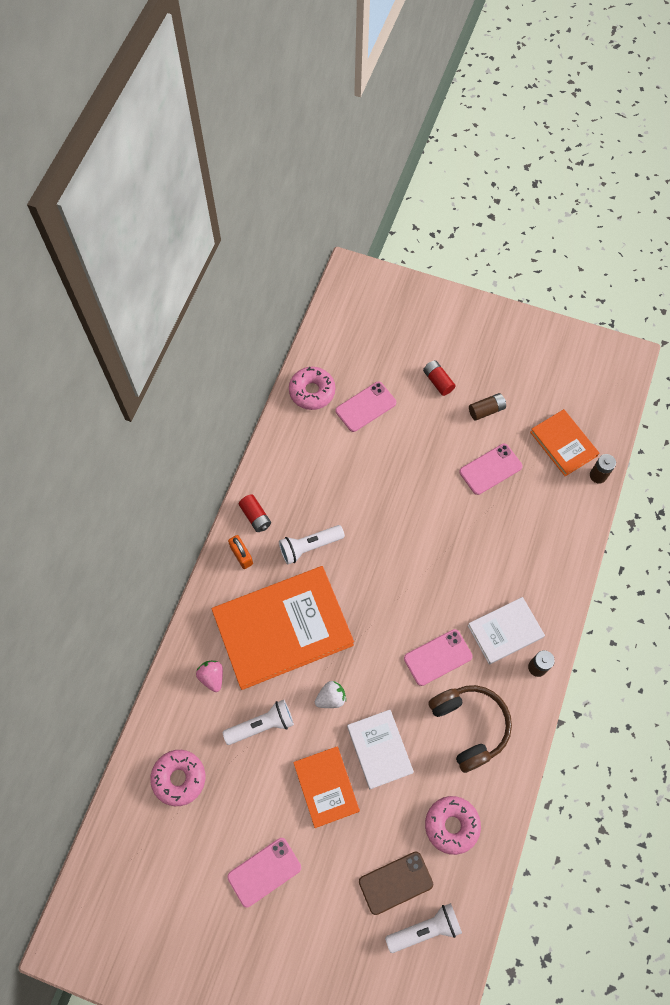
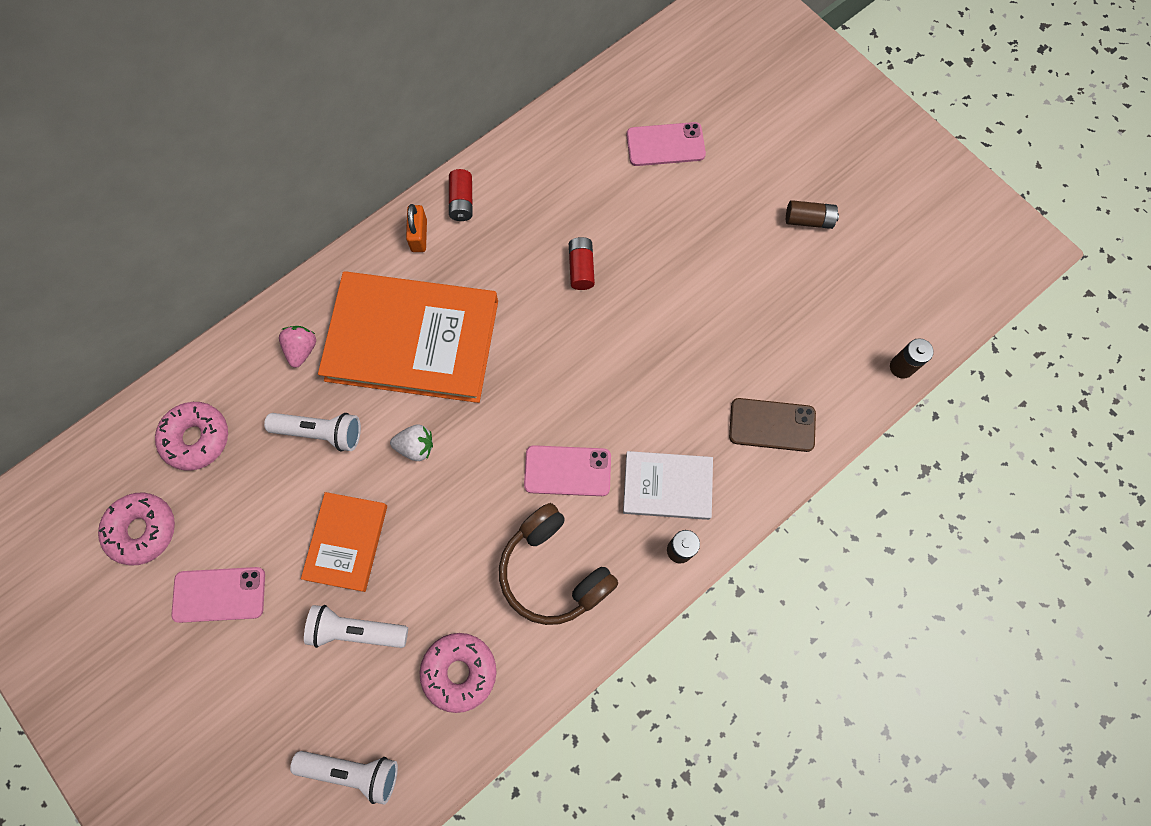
camera: 30 degrees right, 5 degrees up
(309, 547) = (500, 266): white flashlight -> white flashlight (356, 631)
(312, 391) = (614, 97): pink donut -> pink donut (142, 530)
(379, 749) = (433, 536): white book -> none
(395, 882) = (354, 697): brown phone -> brown phone (772, 425)
(438, 381) = (770, 158): red battery -> red battery (581, 268)
(469, 726) = (553, 571): brown headphones -> brown headphones turned 135 degrees clockwise
(490, 469) = (770, 290): pink phone -> none
(563, 444) = (880, 307): orange book -> none

